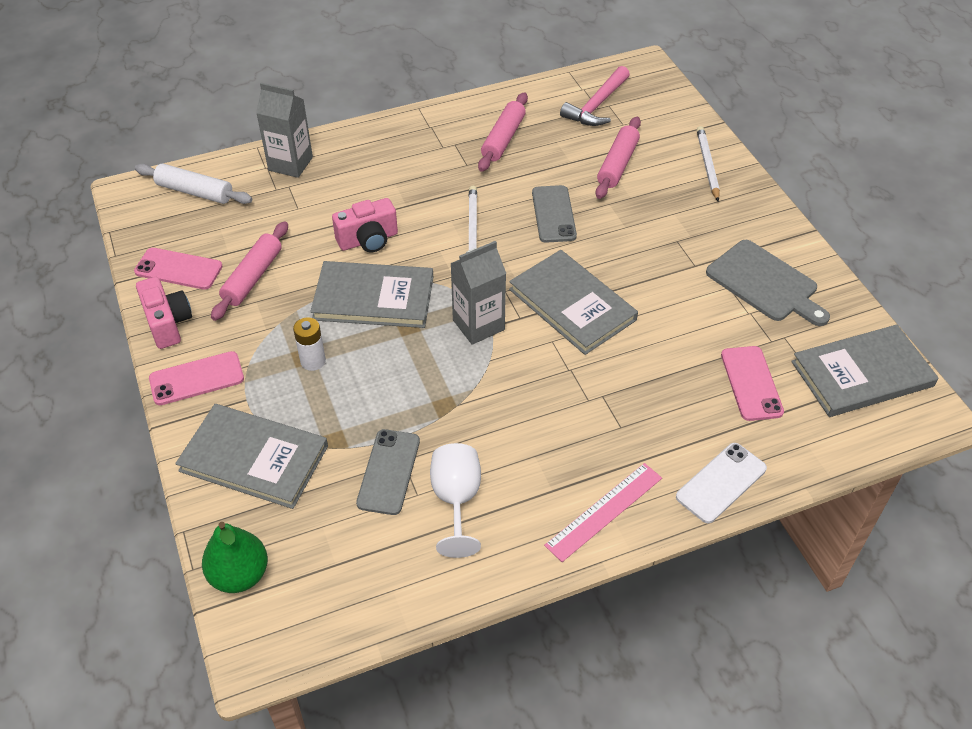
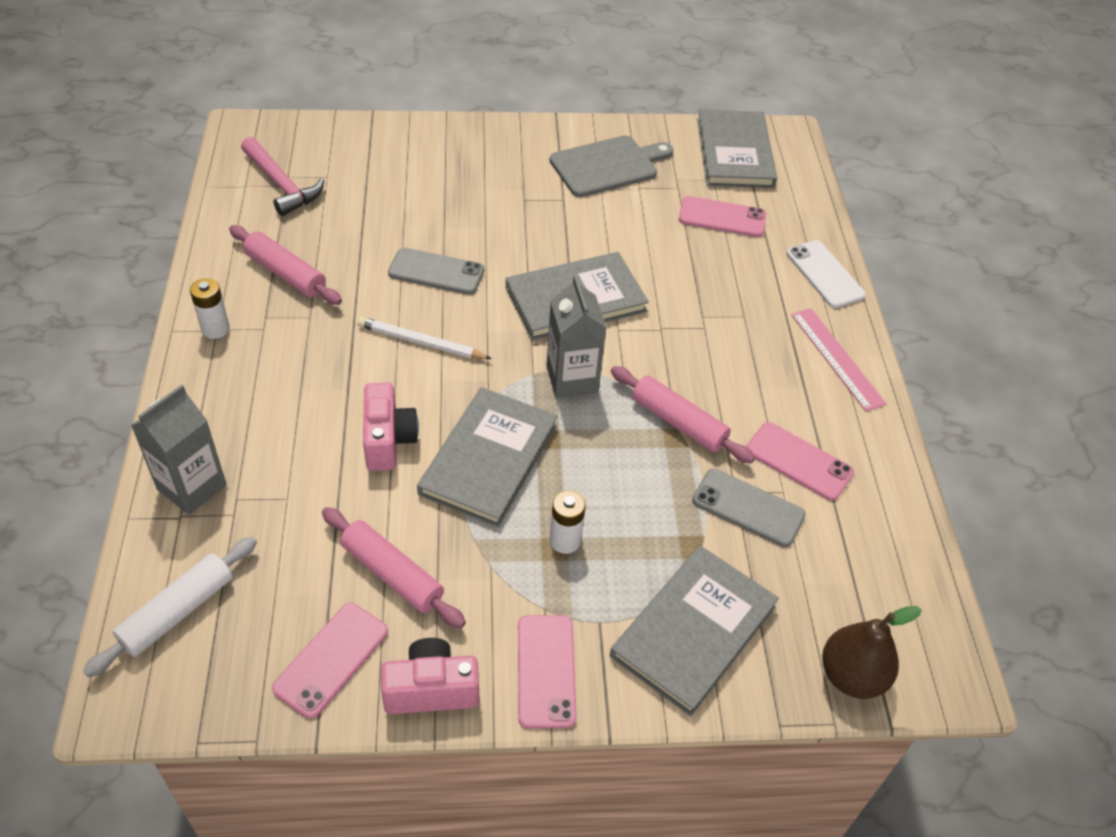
camera: 75 degrees left, 0 degrees up
(239, 575) = (851, 676): green pear -> brown pear
(430, 126) = (215, 329): none -> white battery
(456, 500) = (798, 461): white goblet -> pink phone
(617, 164) = (388, 201): pink rolling pin -> pink rolling pin (678, 422)
(707, 165) = (429, 143): white pencil -> none

